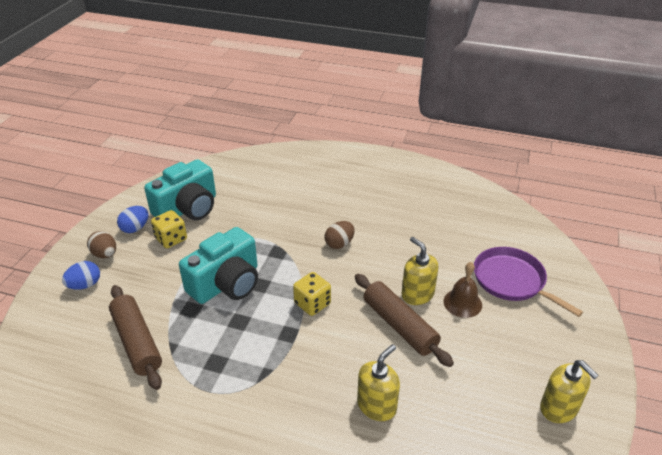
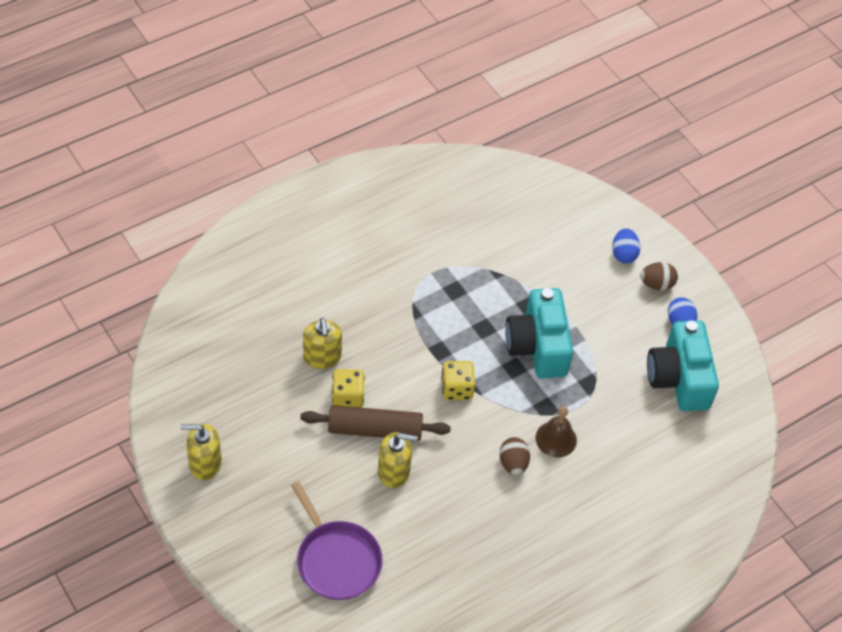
camera: 125 degrees right, 15 degrees up
(137, 342) = (522, 256): brown rolling pin -> none
(171, 239) = (638, 340): yellow dice -> yellow dice (347, 397)
(462, 303) = (352, 496): brown bell -> brown bell (556, 439)
(512, 281) = (336, 560): purple pan -> purple pan turned 60 degrees clockwise

